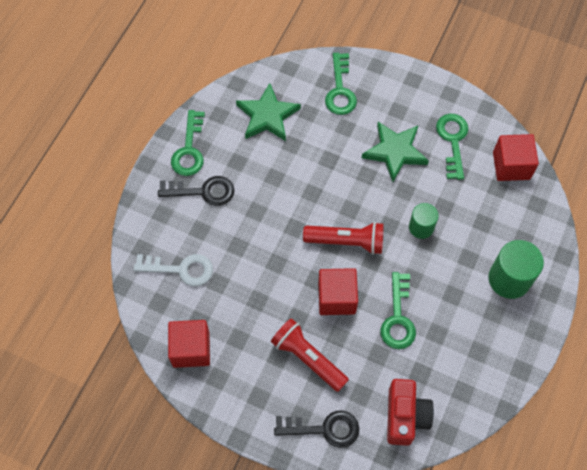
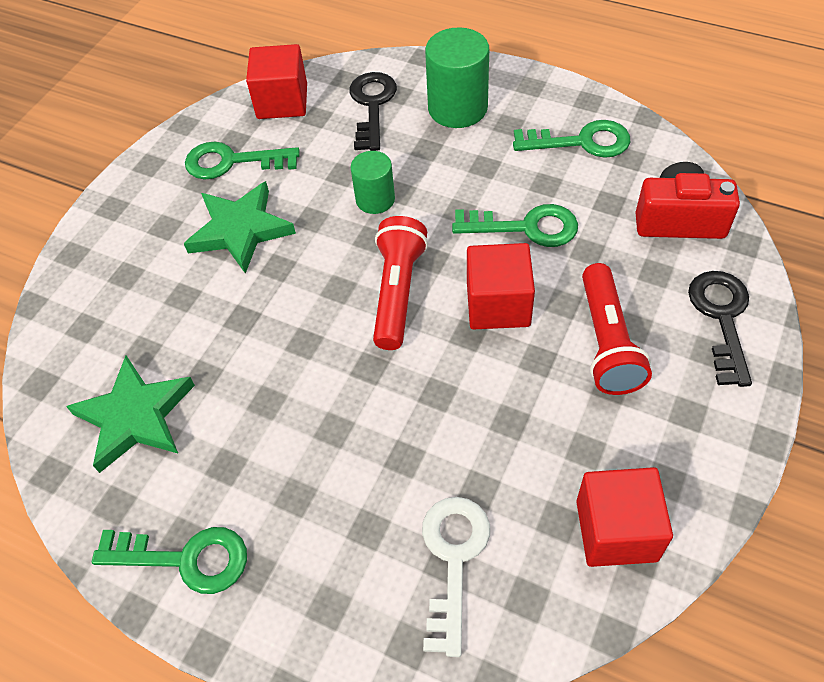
camera: 85 degrees left, 10 degrees down
(203, 191) = (284, 526): black key -> black key (372, 105)
(308, 358) = (607, 342): red flashlight -> red flashlight turned 45 degrees counterclockwise
(340, 90) = (107, 304): green key -> green key (581, 142)

